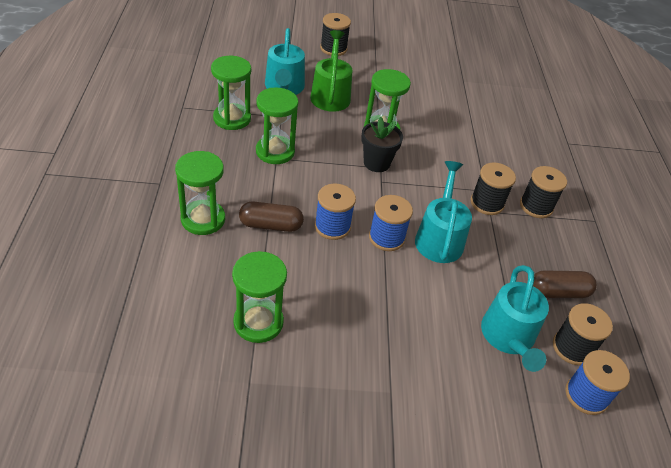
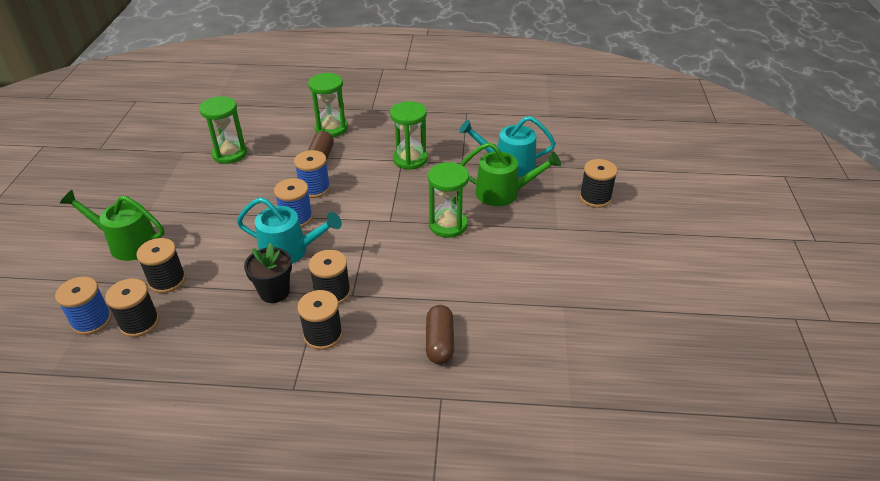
camera: 100 degrees right, 5 degrees down
(232, 118) = (454, 137): green hourglass -> none
(376, 163) = (396, 218): black flower pot -> black flower pot (274, 292)
(459, 398) = (128, 243): none -> green watering can
(508, 337) = (167, 280): turquoise watering can -> black spool
(558, 292) = (202, 327): brown capsule -> brown capsule (439, 342)

